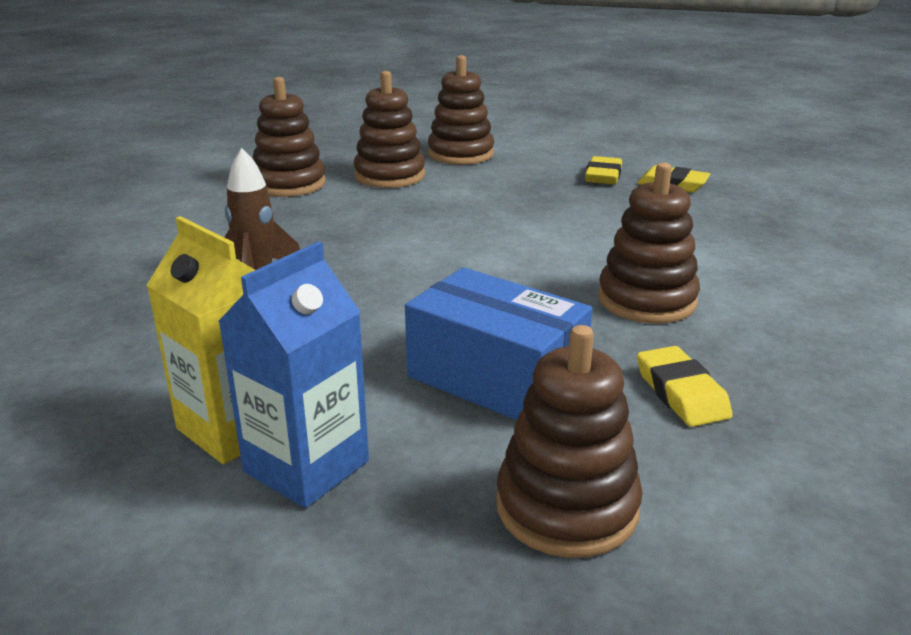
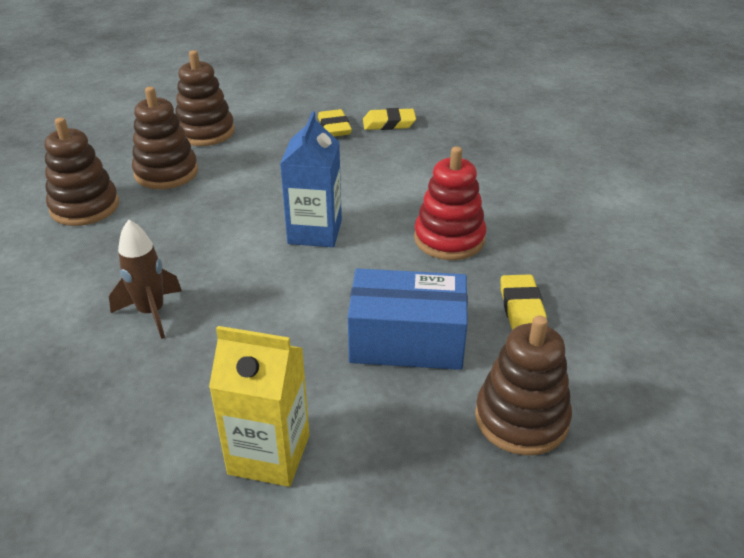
camera: 30 degrees left, 10 degrees up
(306, 466) = (346, 462): blue carton -> blue carton (315, 232)
(646, 300) = (449, 239): brown stacking toy -> red stacking toy
(681, 393) = (522, 308): yellow eraser -> yellow eraser turned 45 degrees clockwise

